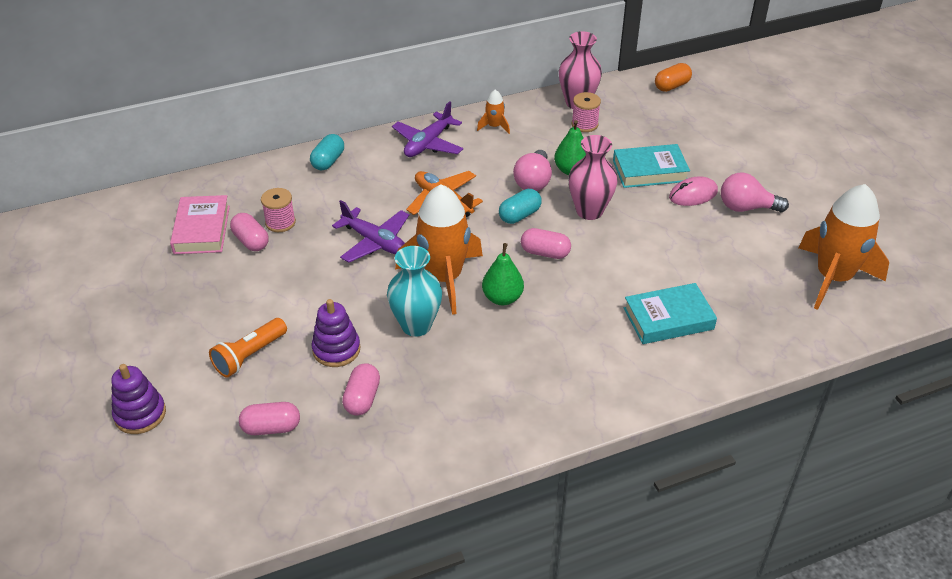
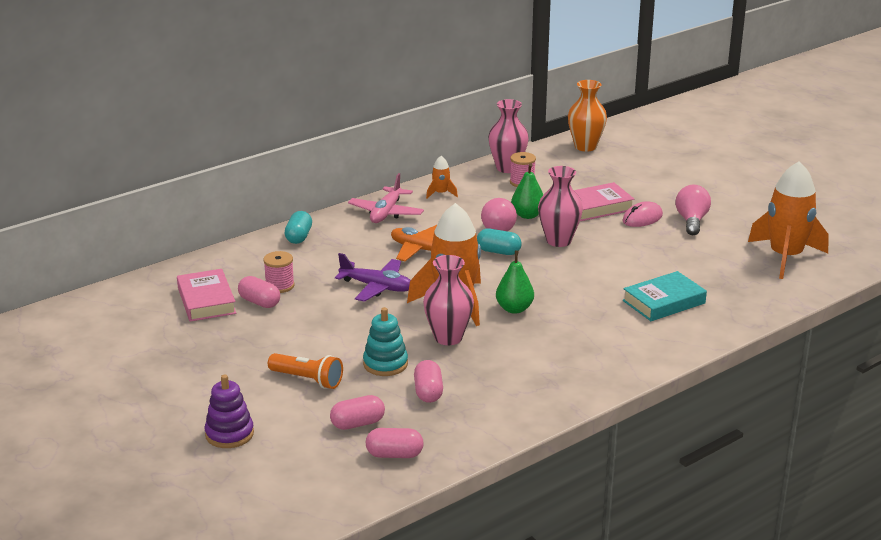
camera: 15 degrees left, 15 degrees down
(249, 356) = (307, 380): orange flashlight -> orange flashlight turned 90 degrees counterclockwise
(336, 349) = (385, 364): purple stacking toy -> turquoise stacking toy
(416, 325) = (448, 338): turquoise vase -> pink vase
(428, 143) = (386, 213): purple plane -> pink plane
(519, 215) = (498, 252): turquoise capsule -> turquoise capsule turned 75 degrees clockwise
(545, 253) = (535, 274): pink capsule -> pink capsule (394, 454)
(650, 171) = (597, 207): turquoise book -> pink book
(672, 86) = (585, 147): orange capsule -> orange vase
(746, 207) = (691, 221): pink light bulb -> pink light bulb turned 105 degrees clockwise

